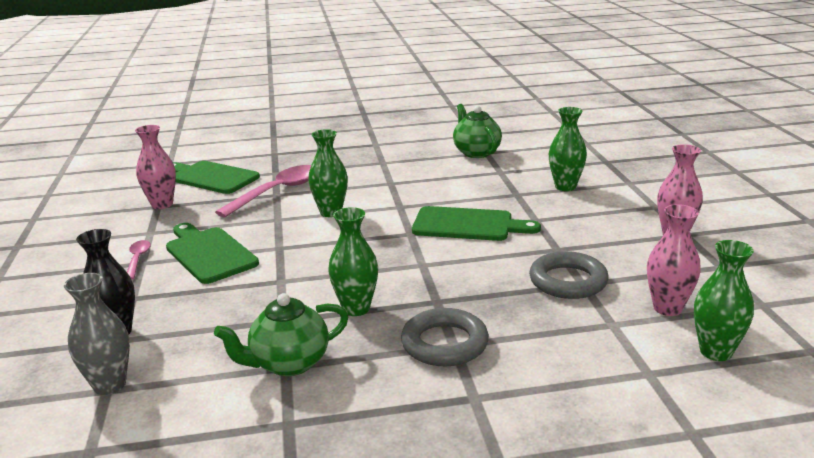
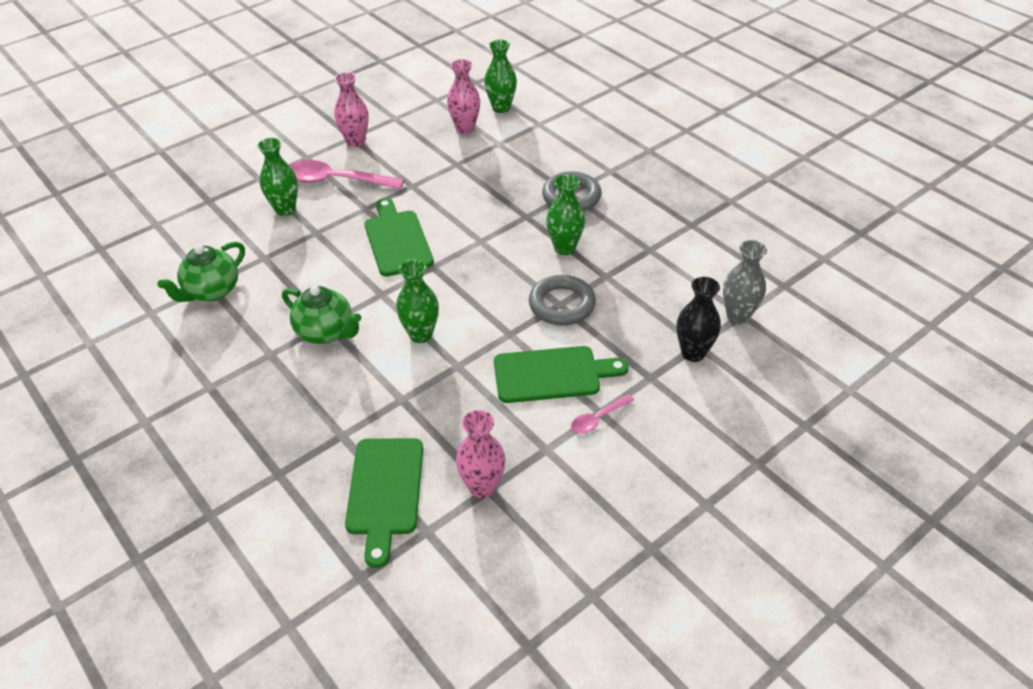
camera: 120 degrees left, 20 degrees up
(209, 253) = (552, 374): green cutting board -> green cutting board turned 120 degrees counterclockwise
(277, 192) = (395, 402): pink spoon -> pink spoon (335, 181)
(289, 363) = (646, 249): green teapot -> green teapot (326, 332)
(568, 281) = (458, 170): grey ring -> grey ring (562, 304)

